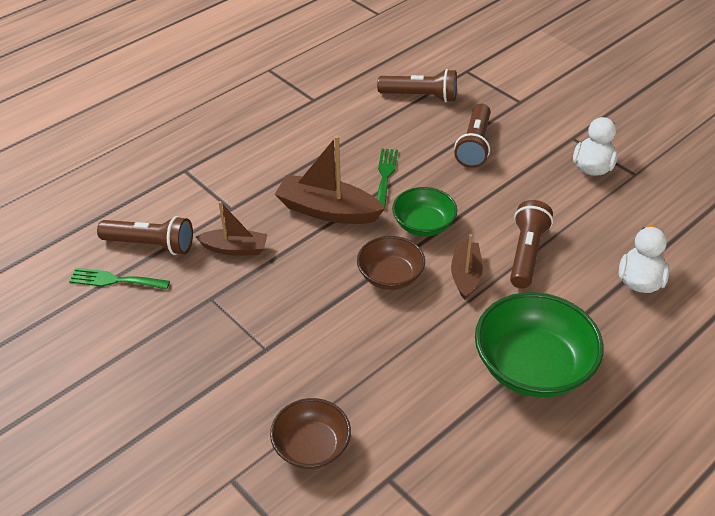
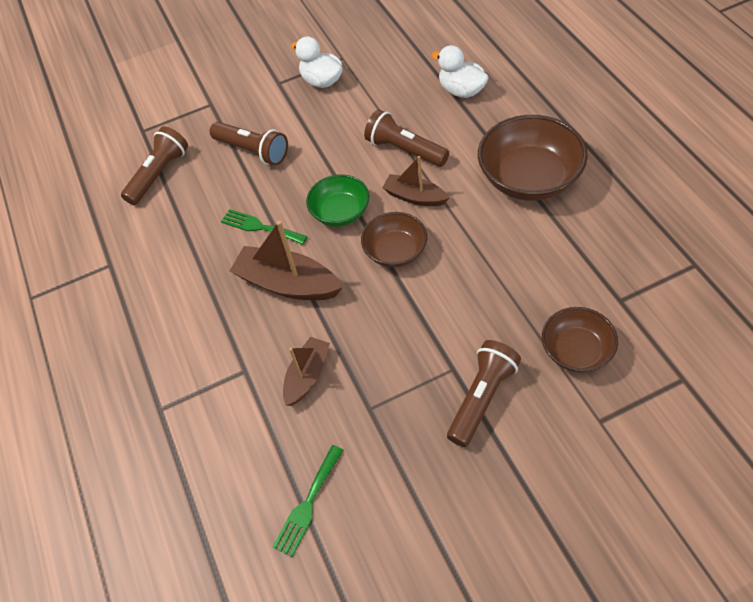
camera: 65 degrees left, 10 degrees up
(151, 245) = (267, 459): brown flashlight -> brown flashlight (482, 398)
(328, 210) = (288, 284): brown boat -> brown boat turned 75 degrees clockwise
(533, 367) = (529, 178): green bowl -> brown bowl

